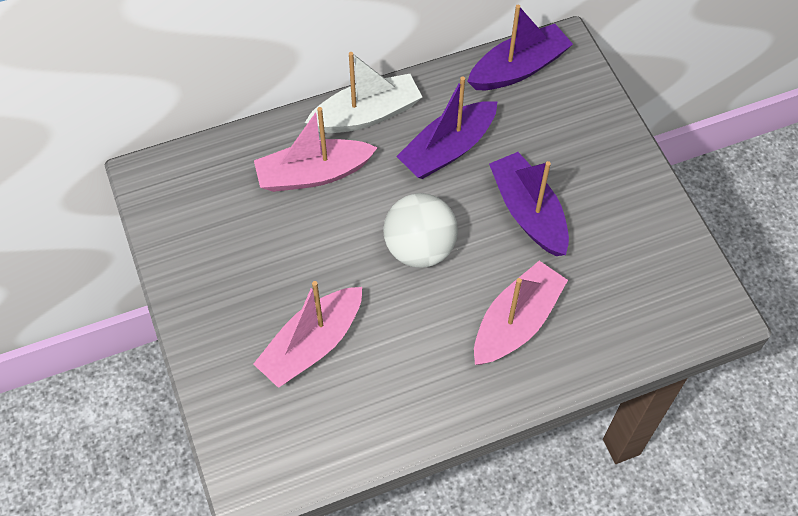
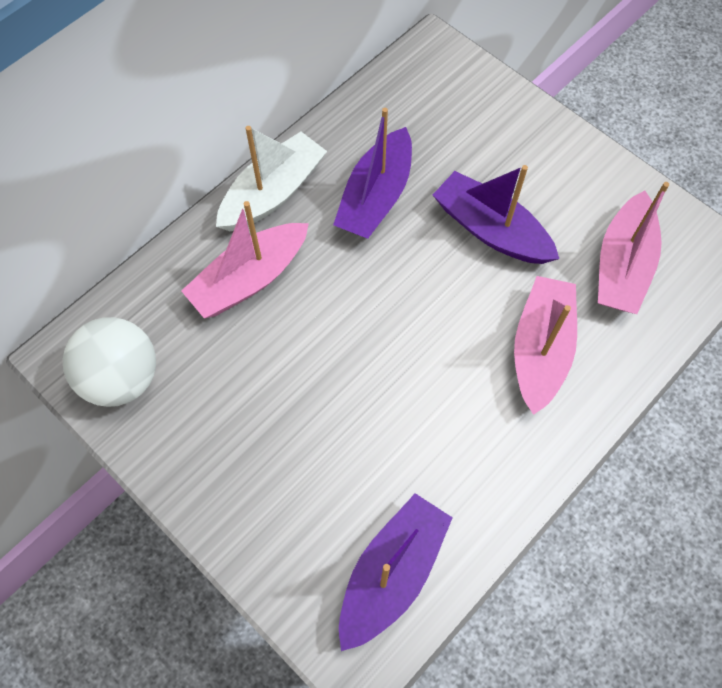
camera: 25 degrees left, 5 degrees up
(312, 344) = (345, 467): pink boat -> pink boat (622, 266)
(419, 248) = (403, 313): white ball -> white ball (122, 378)
(518, 68) = (402, 86): purple boat -> purple boat (392, 573)

